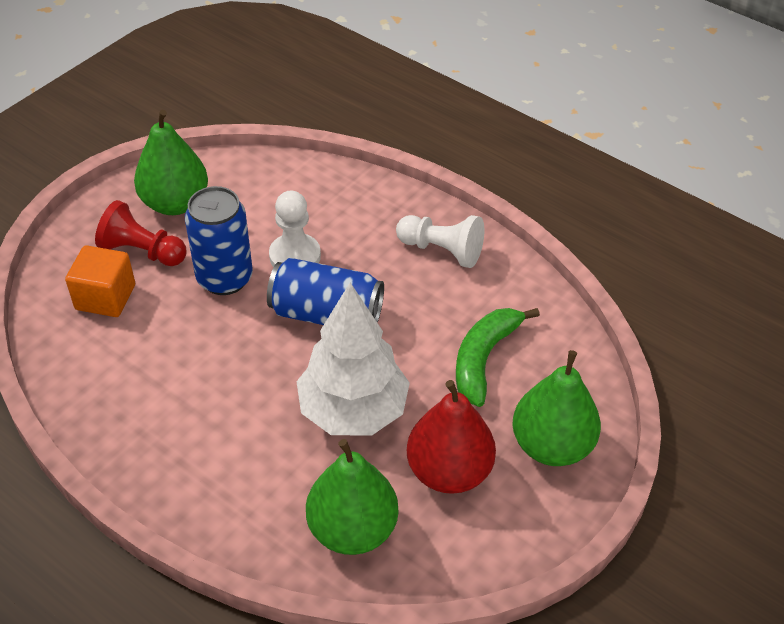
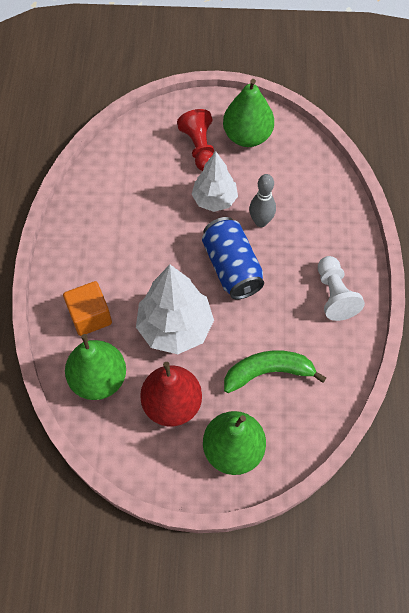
camera: 55 degrees right, 15 degrees up
(105, 297) = (154, 156): orange cube -> orange cube (90, 316)
(224, 278) = (214, 200): blue can -> white tree
(295, 256) = (261, 221): white pawn -> grey bowling pin

